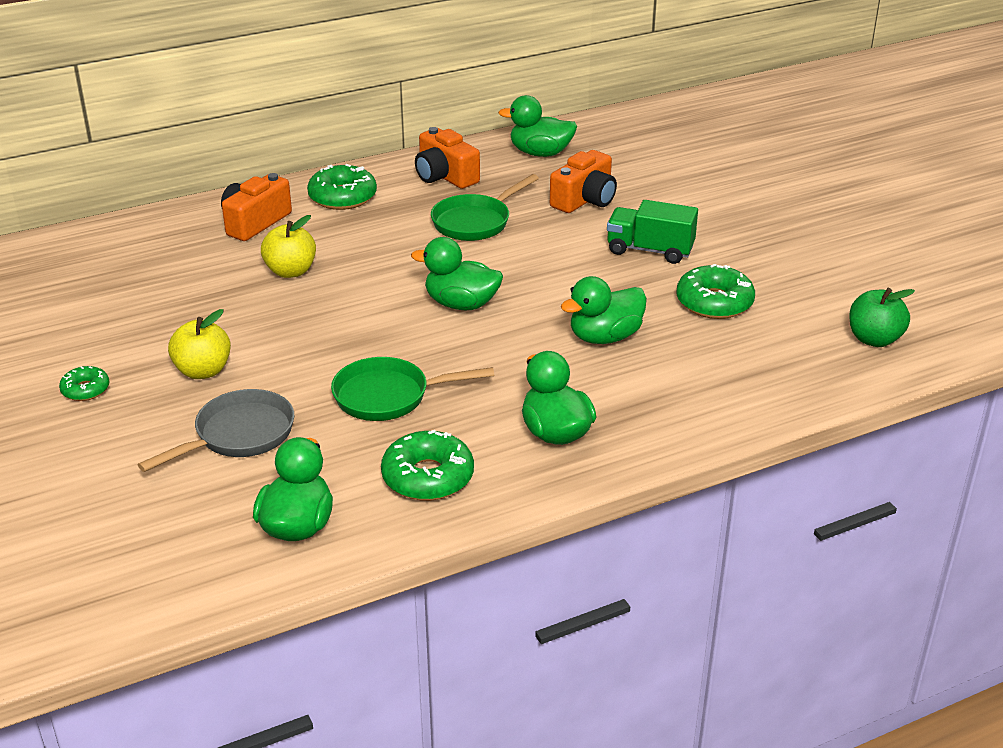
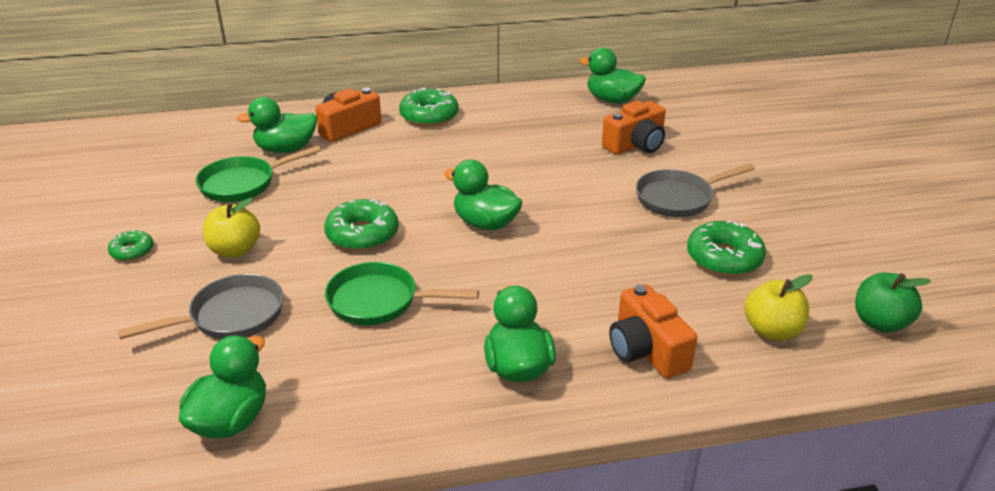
camera: 15 degrees right, 0 degrees up
(290, 271) = (354, 173): yellow apple -> yellow apple (772, 331)
(428, 477) = (375, 392): green donut -> green donut (362, 234)
(445, 176) = (522, 109): orange camera -> orange camera (646, 350)
(475, 222) = (530, 151): green pan -> green pan (243, 184)
(605, 337) = (604, 276): green duck -> green duck (286, 149)
(650, 250) = (679, 198): green truck -> grey pan

